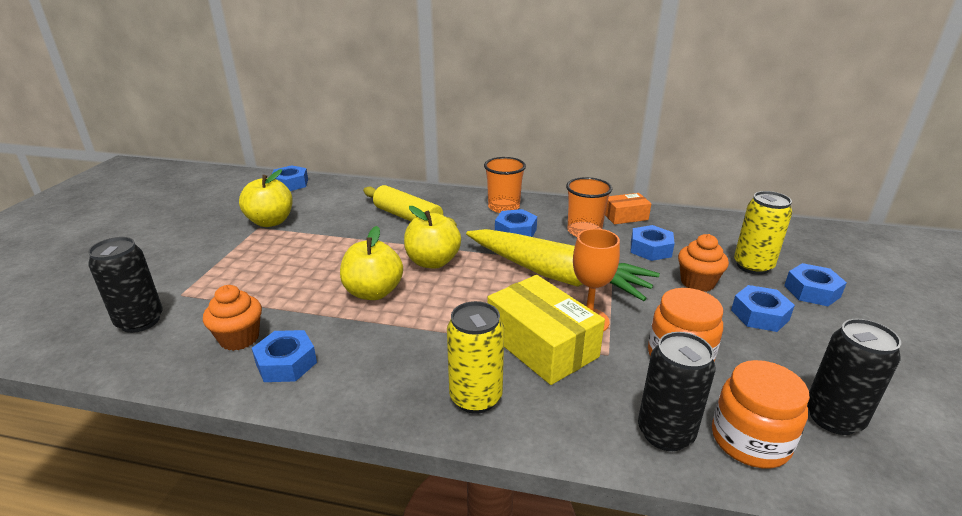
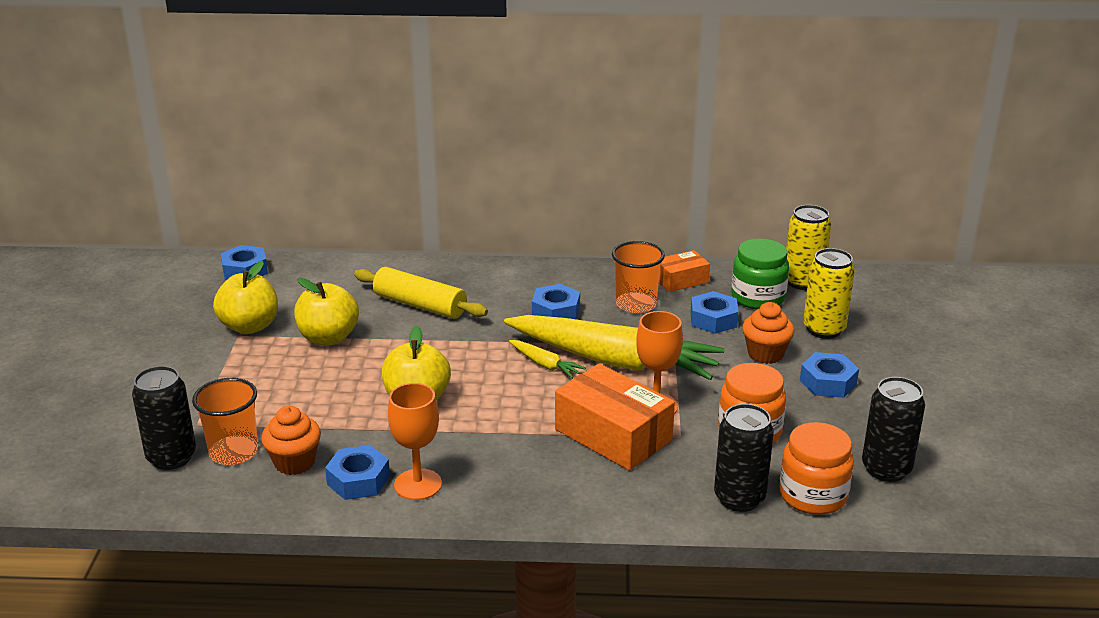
camera: 10 degrees left, 0 degrees up
(339, 374) = (418, 484): none -> orange goblet
(433, 262) = (471, 358): yellow apple -> yellow apple (328, 338)
(475, 398) = (560, 489): yellow can -> yellow can (803, 282)
(494, 273) = (545, 365): none -> yellow carrot
(503, 207) = (533, 280): orange cup -> orange cup (233, 452)
(541, 345) = (613, 435): yellow box -> orange box
(691, 235) = (758, 297): none -> green jar
(812, 291) = (882, 352): blue nut -> none

